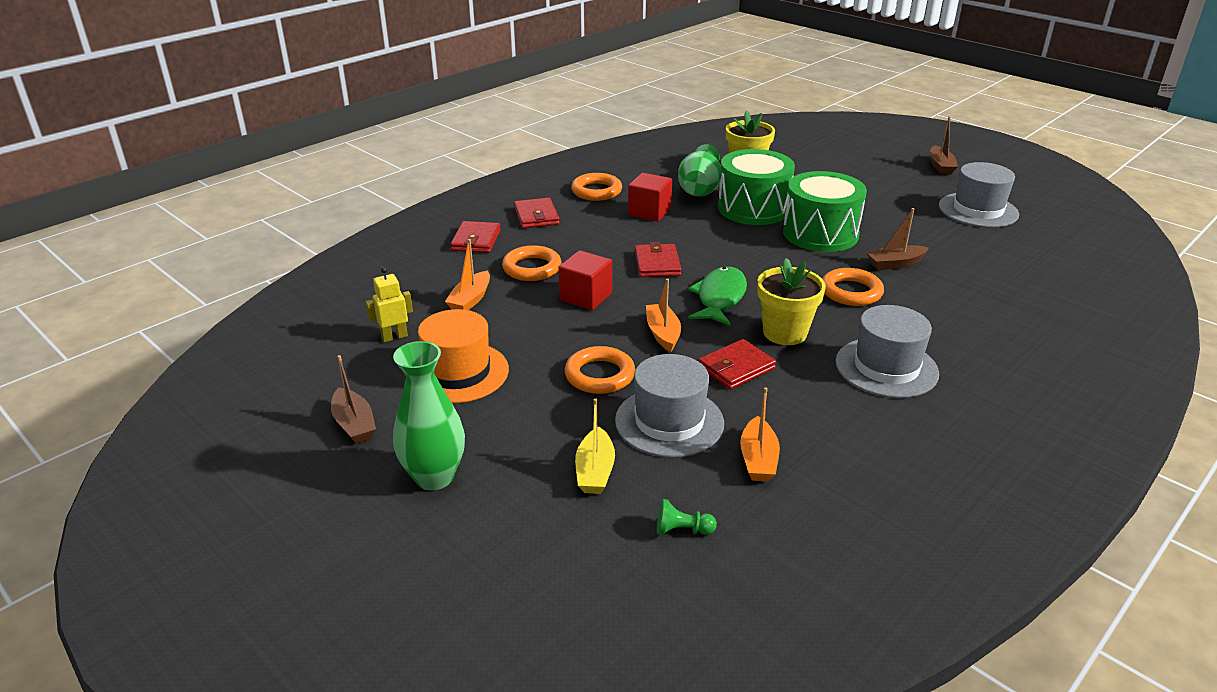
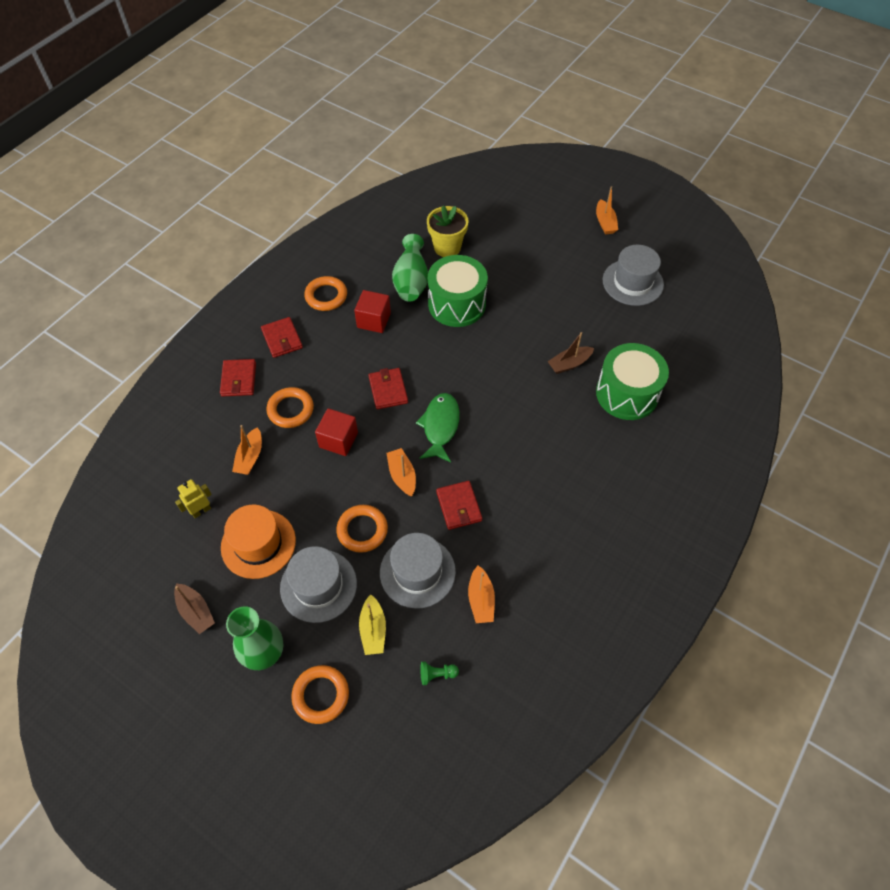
camera: 10 degrees left, 25 degrees up
(736, 368) = (459, 506): red wallet -> red wallet turned 60 degrees counterclockwise
(785, 333) = (491, 461): yellow flower pot -> none
(820, 234) = (511, 332): green drum -> green drum (627, 394)
(851, 292) = (537, 404): orange ring -> orange ring (321, 695)
(886, 367) = (564, 489): grey hat -> grey hat (318, 585)
(940, 166) = (605, 222): brown boat -> orange boat

